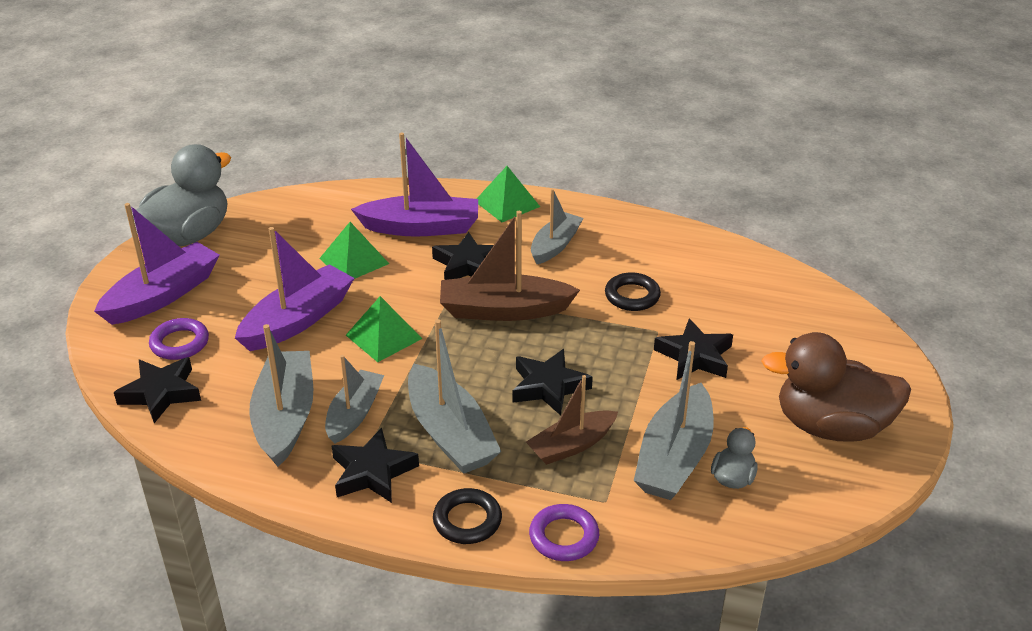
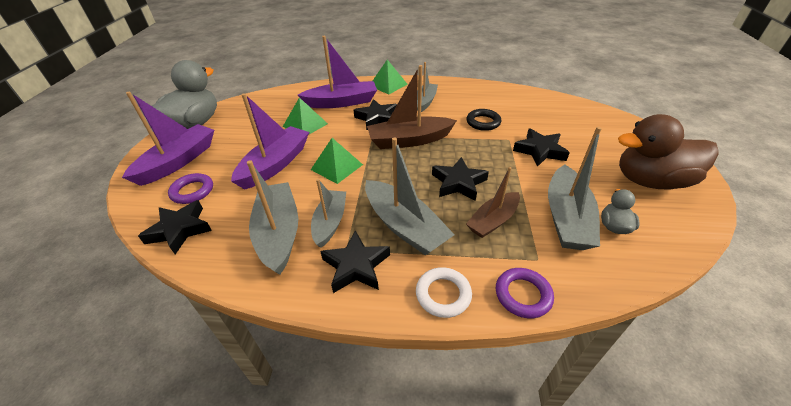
camera: 10 degrees left, 5 degrees up
(467, 520) = (443, 294): black ring -> white ring

